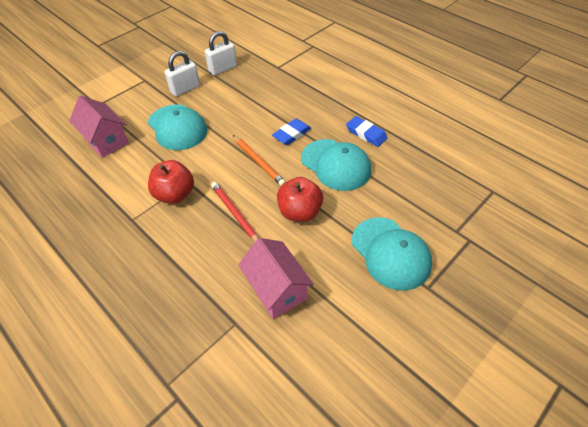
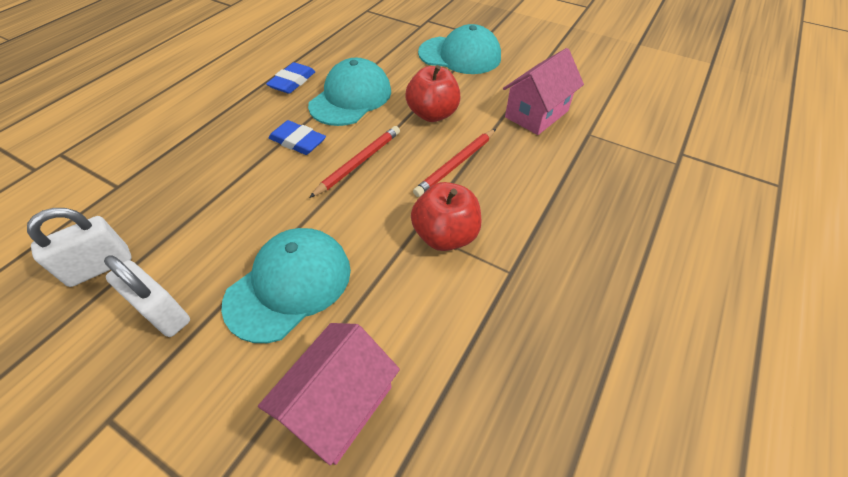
camera: 105 degrees left, 0 degrees up
(223, 69) = (100, 267): white padlock -> white padlock turned 75 degrees counterclockwise
(258, 162) = (359, 162): orange pencil -> red pencil
(390, 253) = (460, 55): turquoise cap -> turquoise cap turned 60 degrees clockwise

